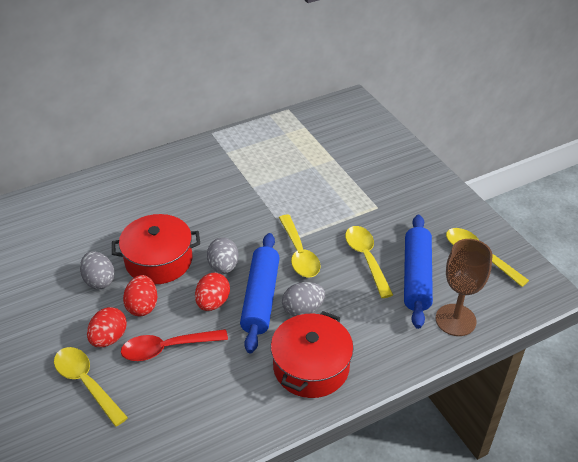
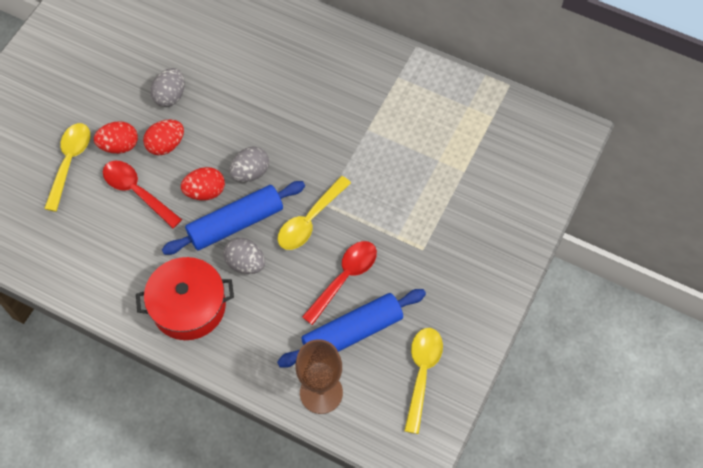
camera: 55 degrees right, 20 degrees up
(159, 260) = (222, 121): red pot -> none
(366, 258) = (344, 278): yellow spoon -> red spoon

